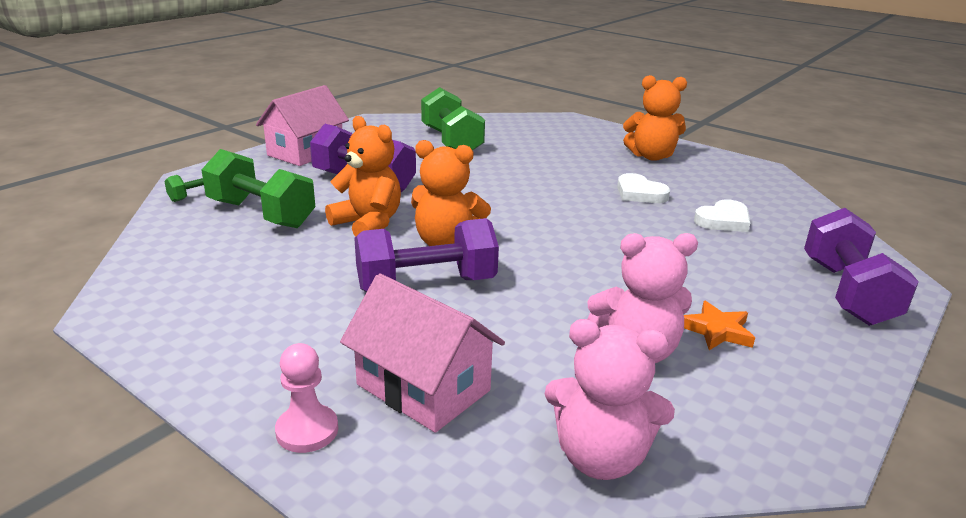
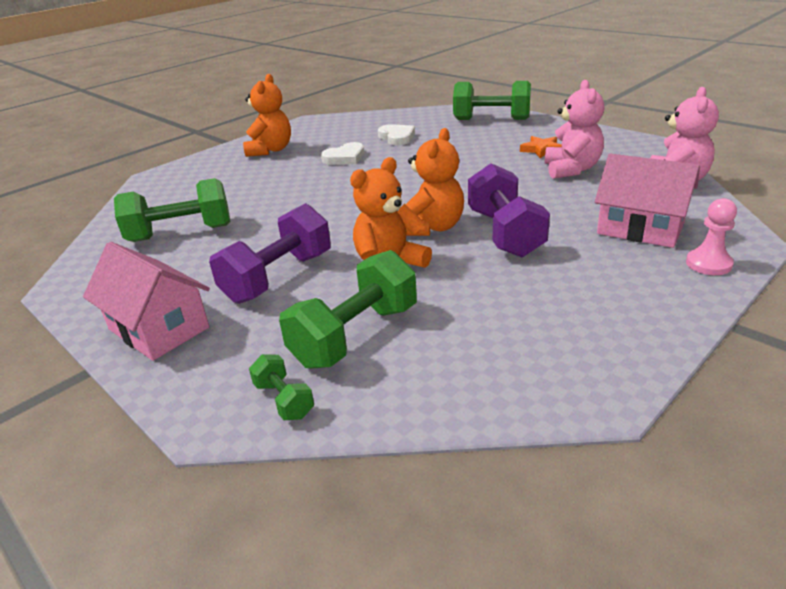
camera: 80 degrees left, 5 degrees up
(423, 387) = (640, 228): pink house -> pink house turned 75 degrees clockwise
(846, 292) = (491, 119): purple dumbbell -> green dumbbell

